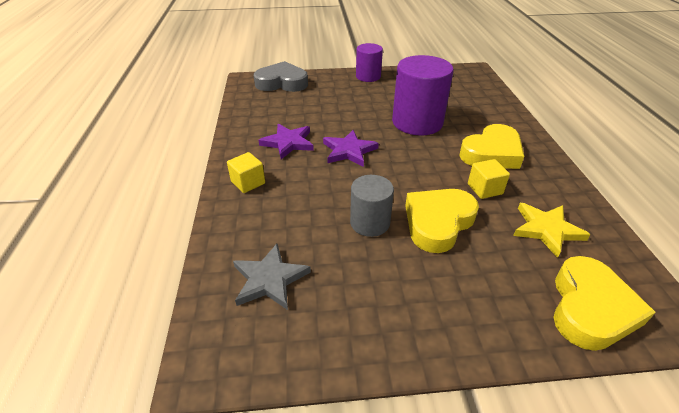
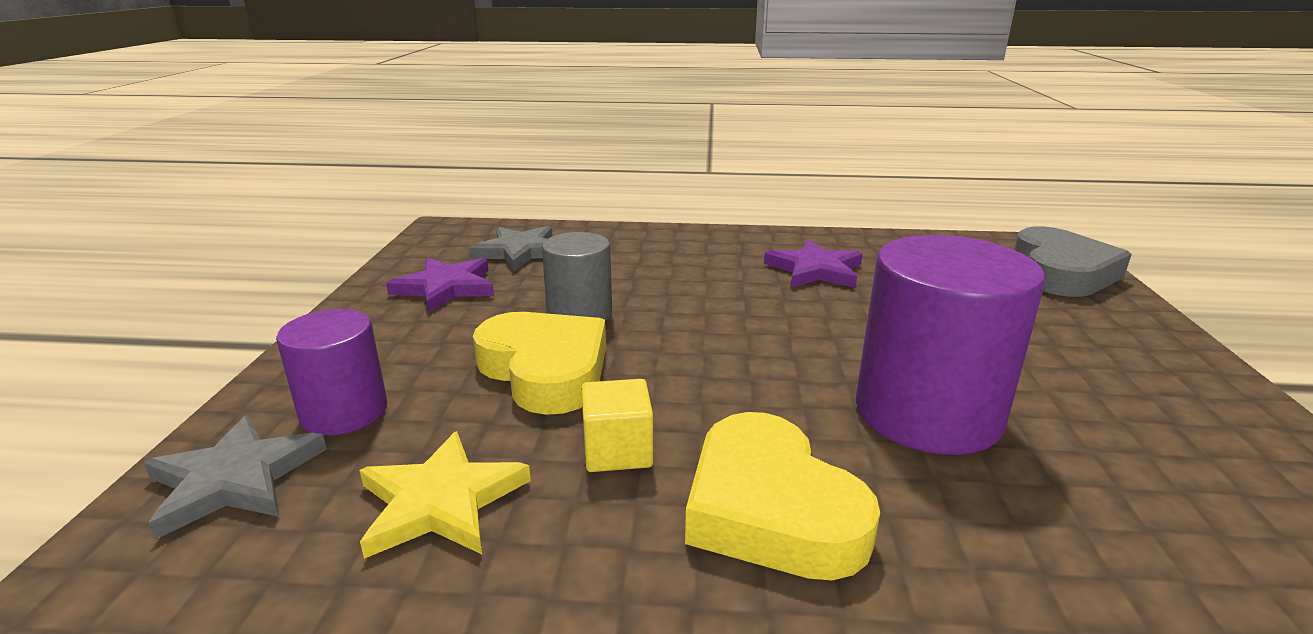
camera: 100 degrees right, 15 degrees down
(248, 182) = (707, 243): yellow cube -> none
(349, 151) = (788, 316): purple star -> purple star (445, 288)
(368, 76) = (1190, 376): purple cylinder -> purple cylinder (344, 412)
(590, 308) = (235, 479): yellow heart -> grey star

